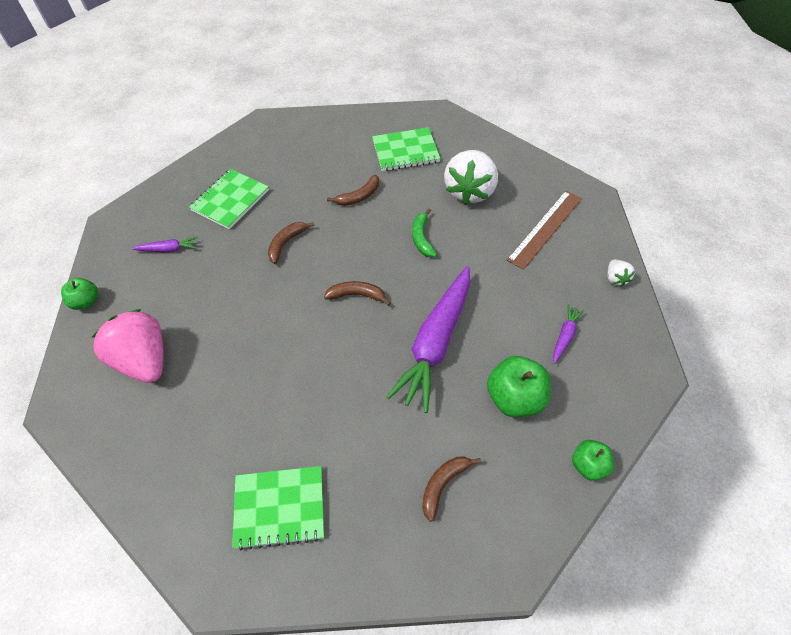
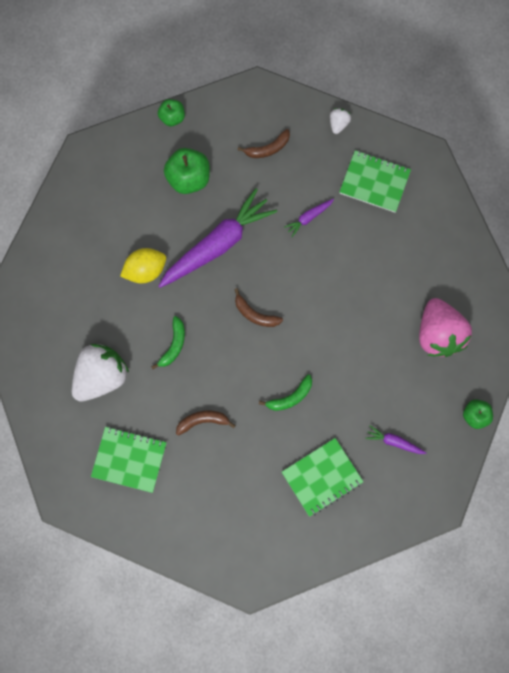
camera: 155 degrees left, 20 degrees up
(286, 243) = (290, 397): brown banana -> green banana
(493, 286) = (145, 270): none -> yellow lemon
(545, 228) = (66, 304): brown ruler -> none
(565, 336) = (123, 205): purple carrot -> purple carrot (309, 218)
(615, 278) = (49, 231): white strawberry -> white strawberry (338, 124)

